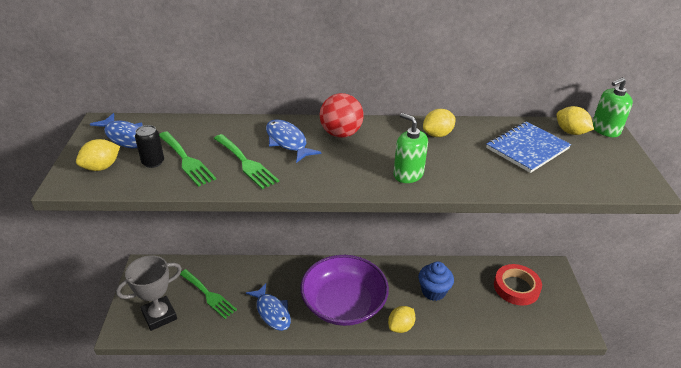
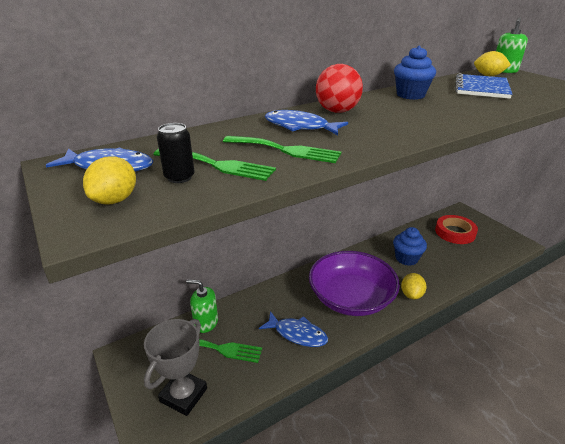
camera: 30 degrees left, 5 degrees down
(408, 174) = (435, 120): green soap dispenser -> green soap dispenser (206, 323)
(437, 134) = (410, 95): yellow lemon -> blue cupcake

